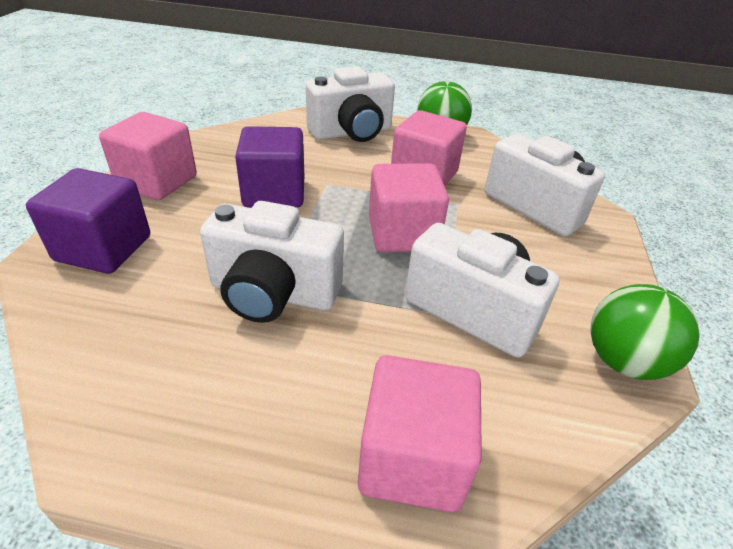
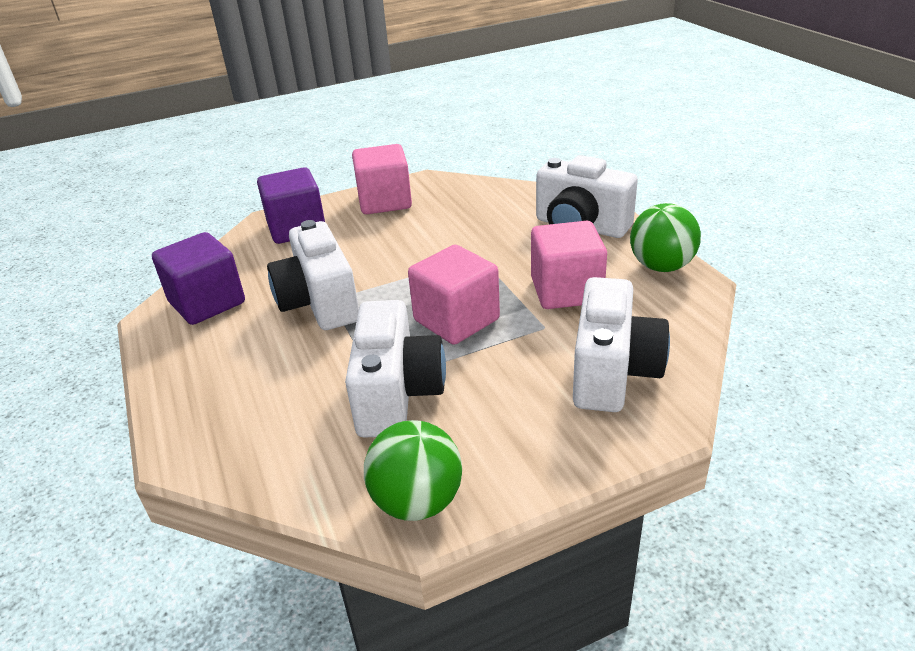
camera: 60 degrees right, 5 degrees down
(274, 193) = (433, 244): purple cube -> purple cube (207, 303)
(412, 458) = (222, 425): pink cube -> none

